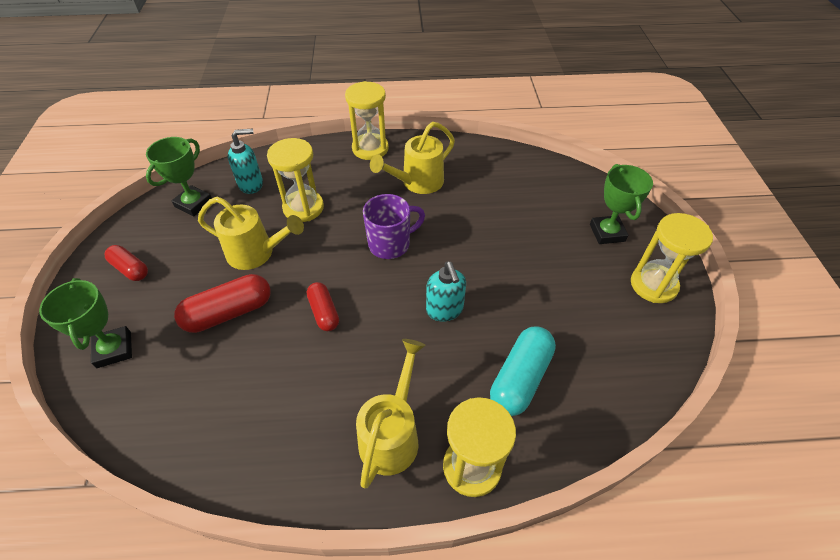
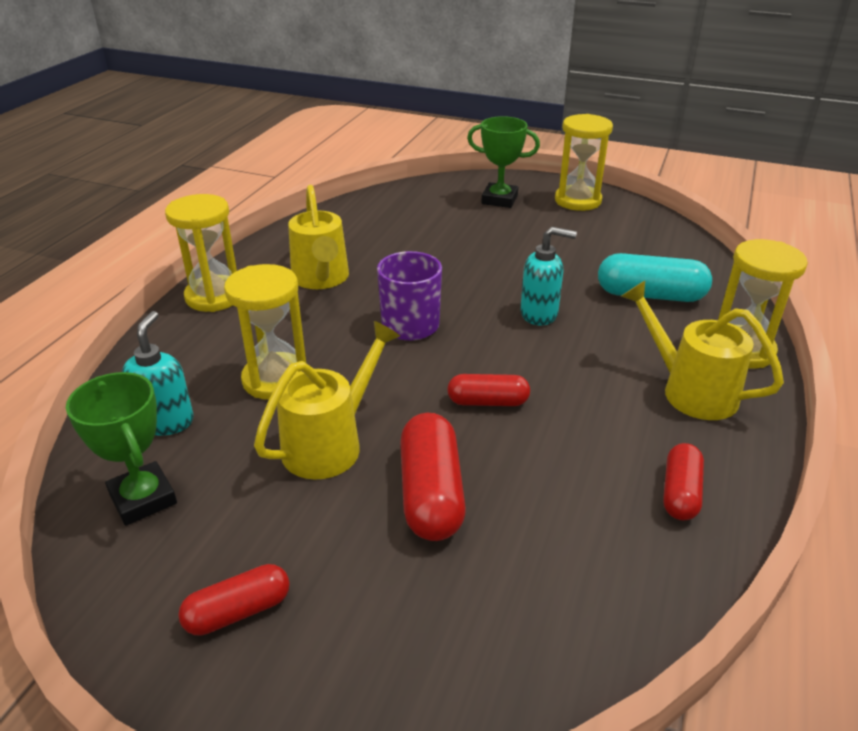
camera: 65 degrees left, 15 degrees down
(114, 349) = (424, 654): green trophy -> none
(268, 448) = (680, 493): none -> red capsule
(520, 378) = (650, 295): turquoise capsule -> turquoise capsule turned 45 degrees counterclockwise

